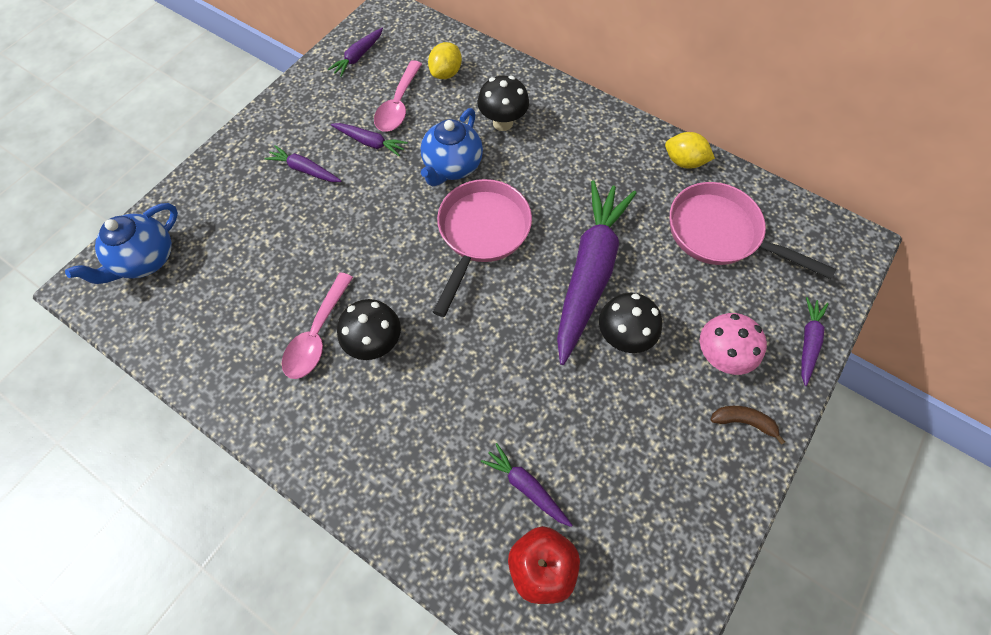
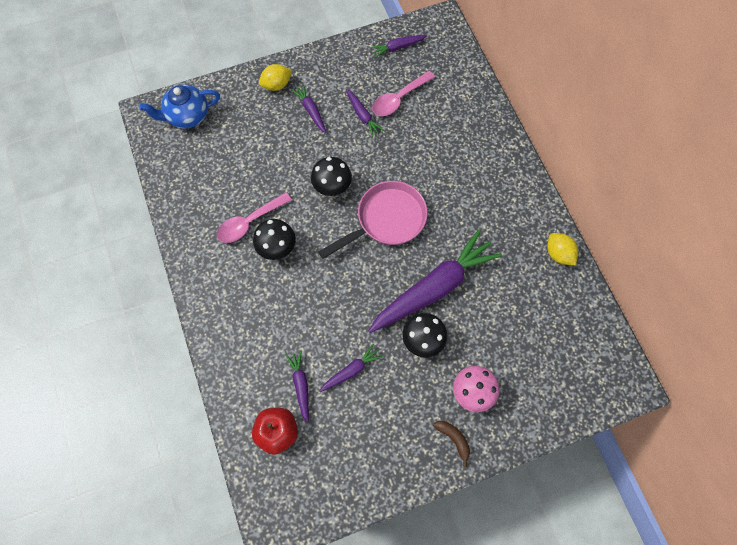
camera: 35 degrees right, 5 degrees up
(446, 73) = (446, 93): yellow lemon -> yellow lemon (277, 85)
(452, 166) = (402, 163): blue teapot -> none
(503, 123) = (457, 152): black mushroom -> black mushroom (332, 188)
(720, 234) = (540, 318): pink pan -> none
(808, 342) = (537, 423): purple carrot -> purple carrot (351, 370)

